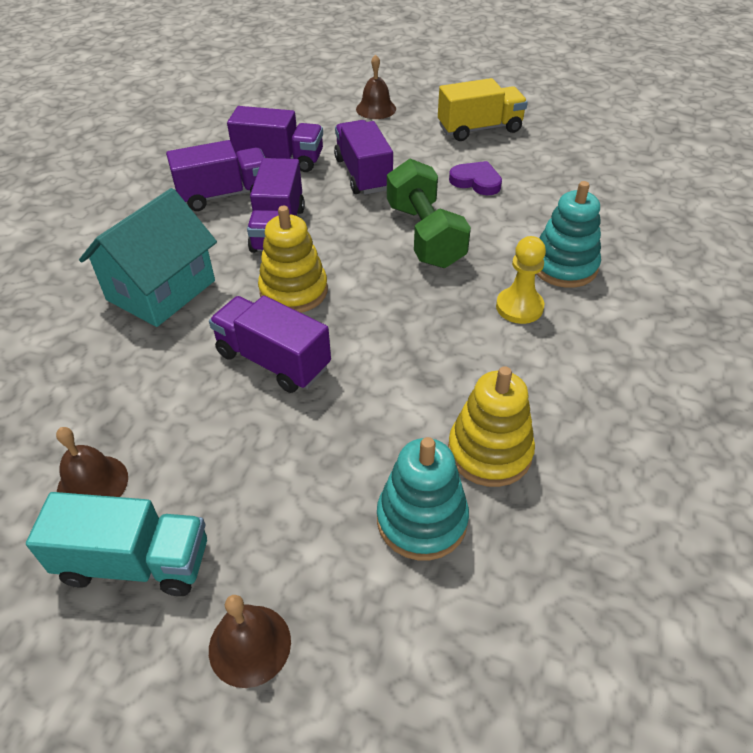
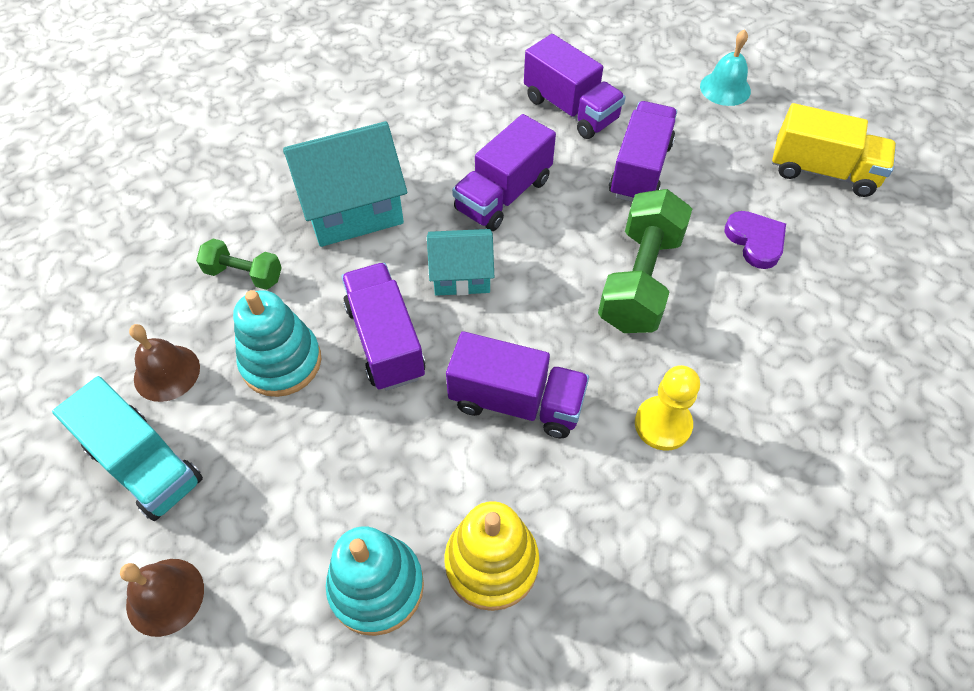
camera: 35 degrees right, 10 degrees up
(103, 378) = (244, 274): none -> green dumbbell
(224, 195) = (486, 127): purple truck -> purple truck (516, 402)
(294, 291) = (461, 275): yellow stacking toy -> turquoise house
(376, 109) = (725, 88): brown bell -> turquoise bell
(564, 266) = (757, 404): turquoise stacking toy -> turquoise stacking toy (281, 362)

